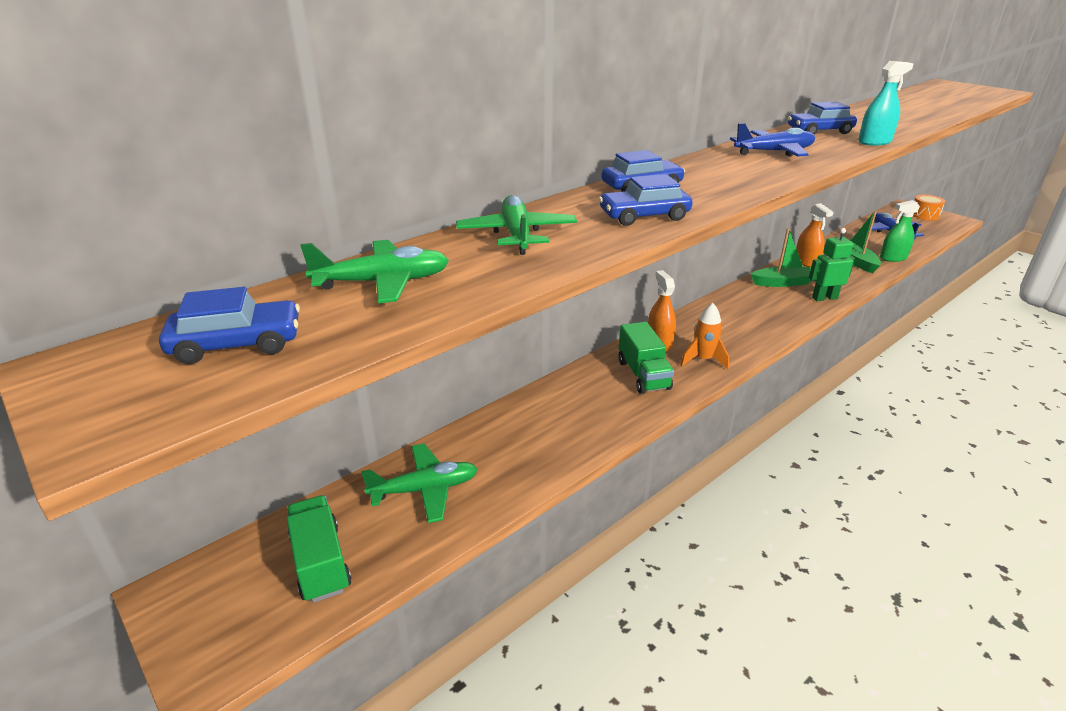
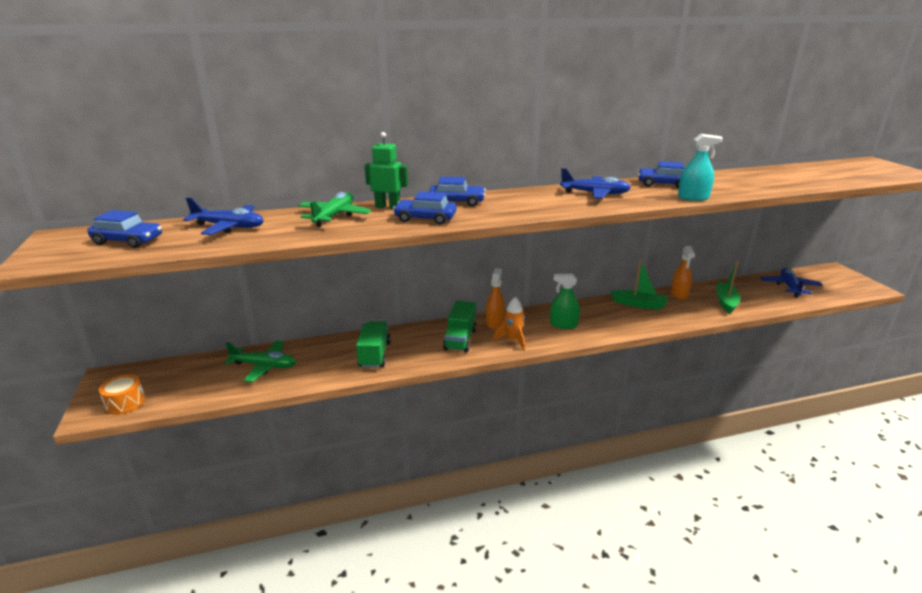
camera: 25 degrees right, 5 degrees down
(320, 563) = (180, 385): green truck -> green truck (374, 355)
(383, 282) = (229, 227): green plane -> blue plane
(824, 298) = (661, 322): green robot -> green robot (387, 207)
(893, 258) = (765, 306): green spray bottle -> green spray bottle (563, 324)
(924, 215) = (845, 279): orange drum -> orange drum (125, 403)

